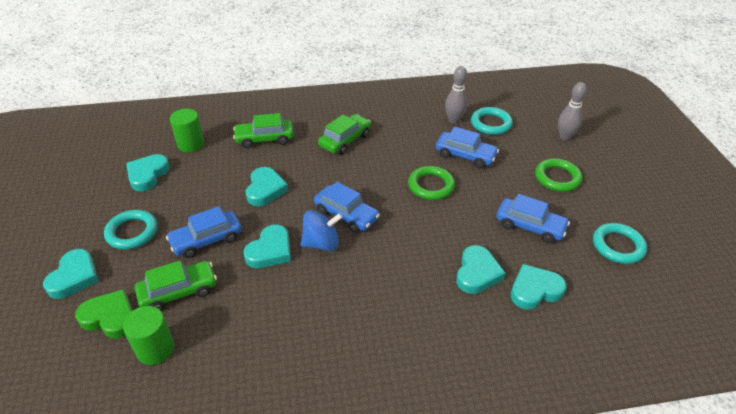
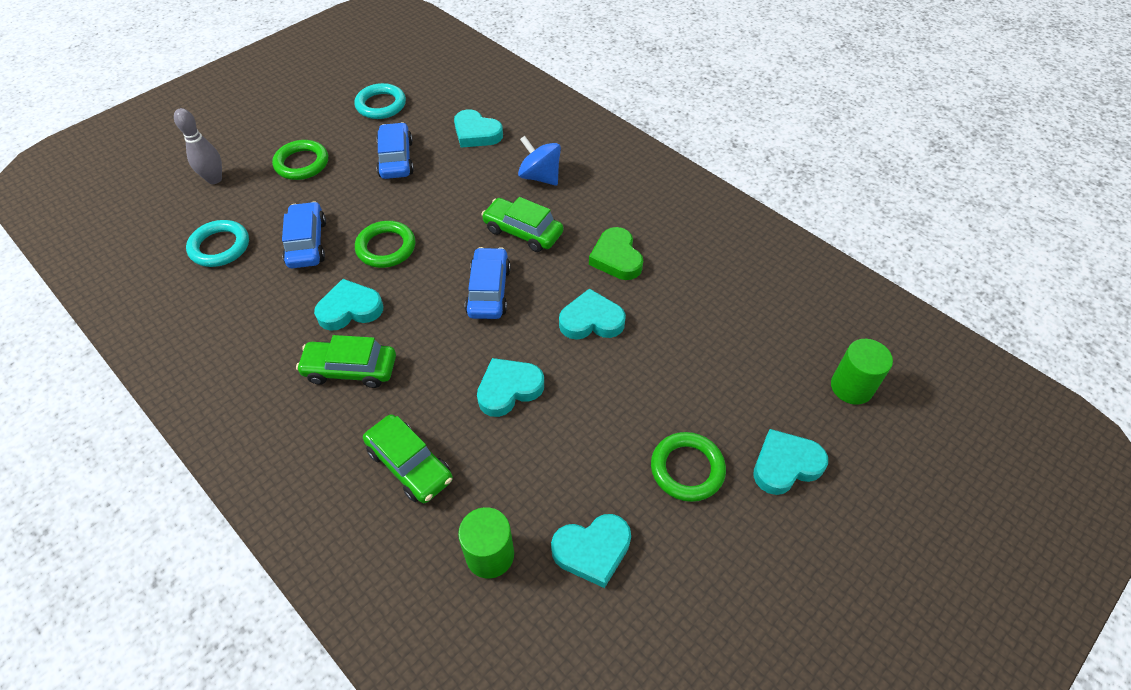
camera: 125 degrees left, 10 degrees up
(110, 317) = (782, 385): green heart -> green heart (616, 258)
(132, 232) = (687, 469): turquoise ring -> green ring
(155, 349) = (766, 324): green cylinder -> green cylinder (851, 387)
(178, 291) = (705, 356): green car -> green car (523, 232)
(206, 240) = (629, 385): blue car -> none
(321, 243) = (545, 287): blue spinning top -> blue spinning top (540, 177)
(454, 120) = (231, 283): grey bowling pin -> none
(477, 273) = (486, 170): turquoise heart -> turquoise heart (350, 309)

